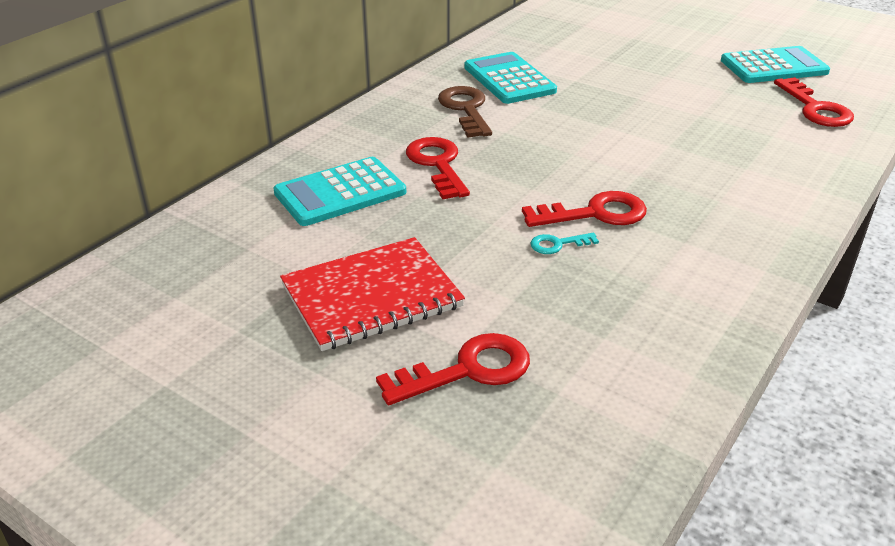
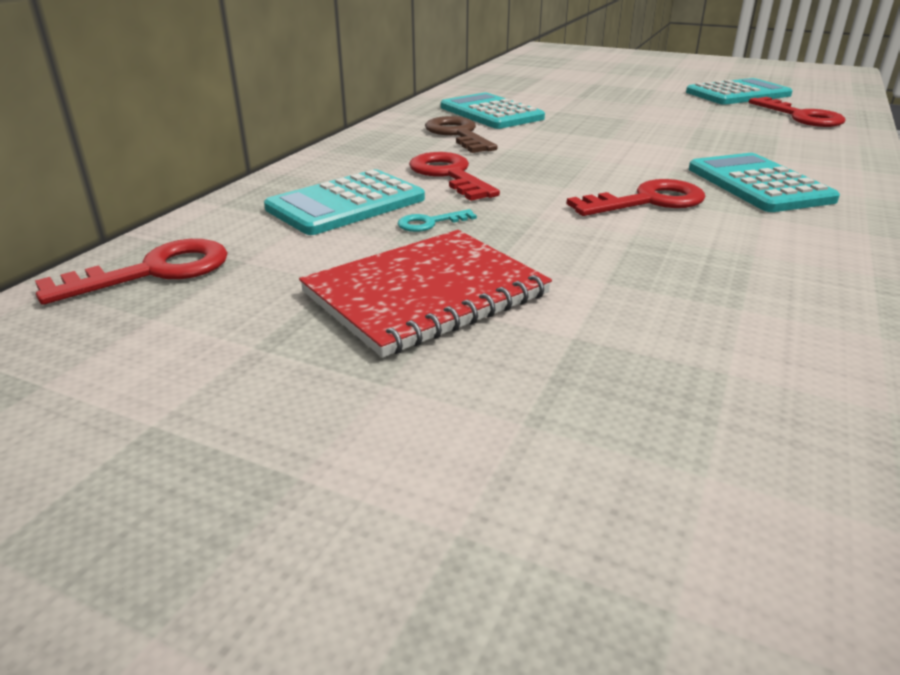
camera: 10 degrees left, 5 degrees down
(468, 370) = (593, 359): red key -> red key (154, 271)
(558, 244) = (625, 229): turquoise key -> turquoise key (430, 223)
(707, 201) = (758, 184): none -> turquoise calculator

